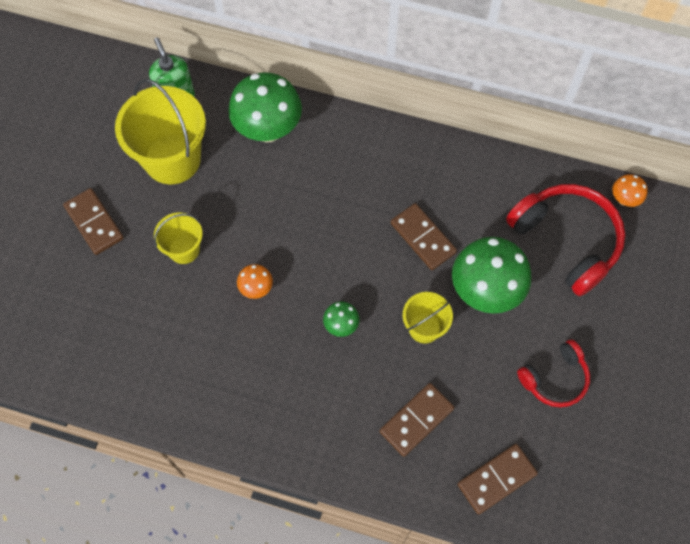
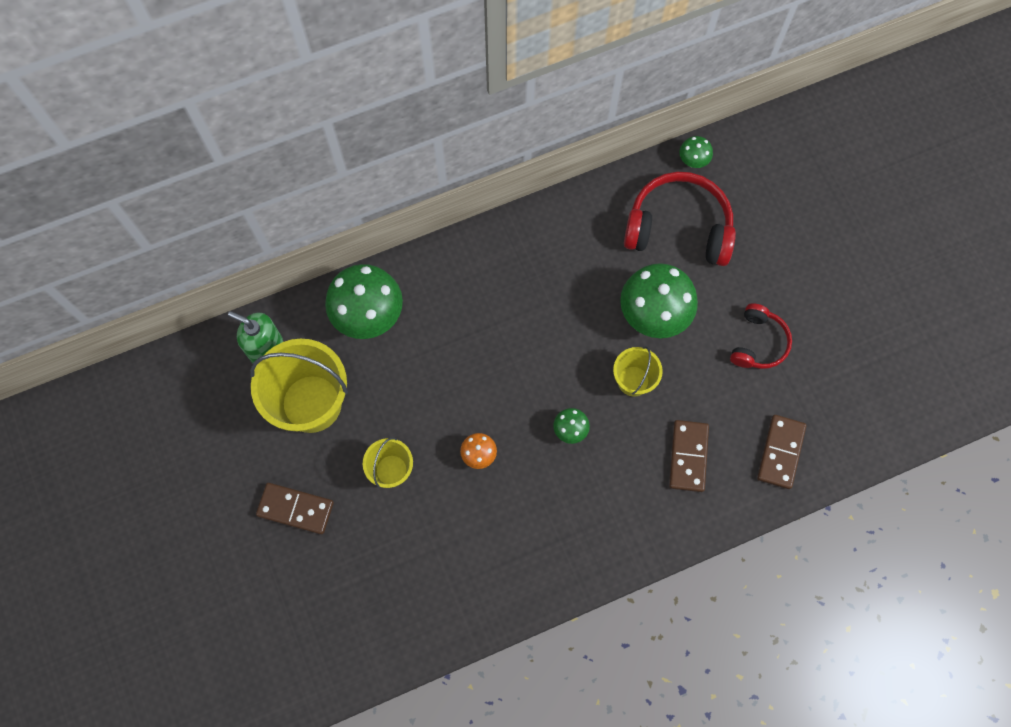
camera: 40 degrees left, 5 degrees up
(423, 238) = (571, 310): brown domino -> none
(624, 199) = (693, 161): orange mushroom -> green mushroom

